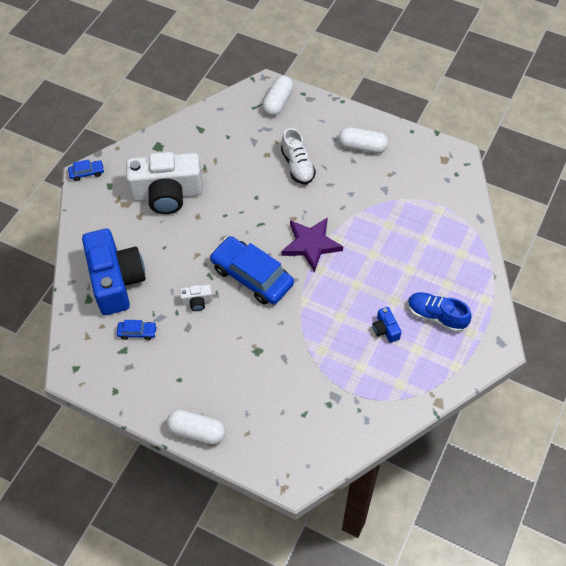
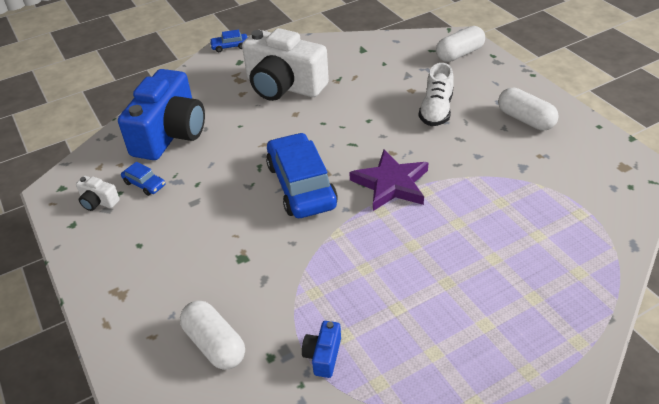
camera: 35 degrees right, 15 degrees down
(87, 173) = (230, 46): blue car -> blue car turned 150 degrees clockwise
(197, 301) = (225, 183): white camera -> white camera (98, 202)
(197, 431) = (105, 304): white capsule -> white capsule (214, 344)
(385, 329) = (410, 309): blue camera -> blue camera (323, 355)
(436, 316) = (491, 327): blue shoe -> none

